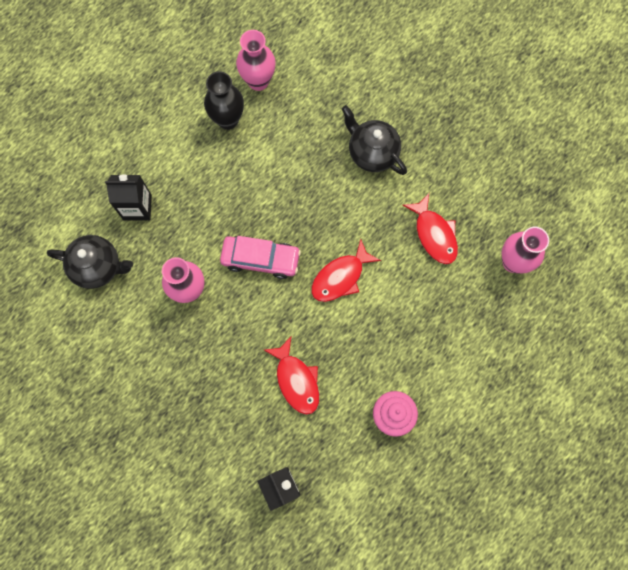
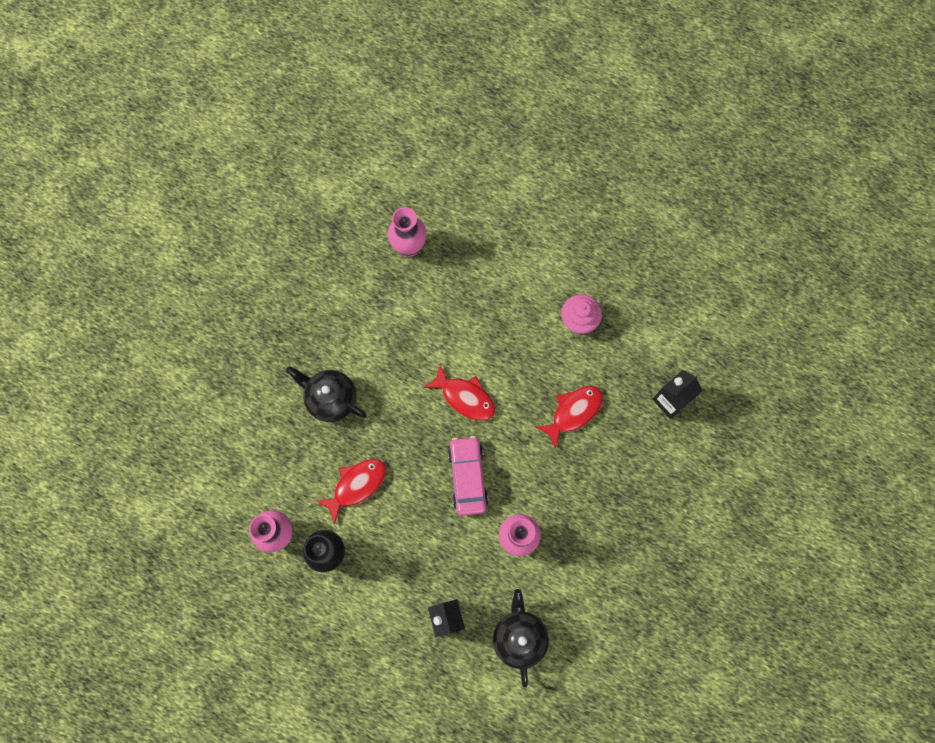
camera: 105 degrees left, 0 degrees up
(372, 153) = (331, 399): black teapot -> black teapot turned 90 degrees clockwise
(434, 234) = (400, 322): red fish -> red fish (356, 485)

